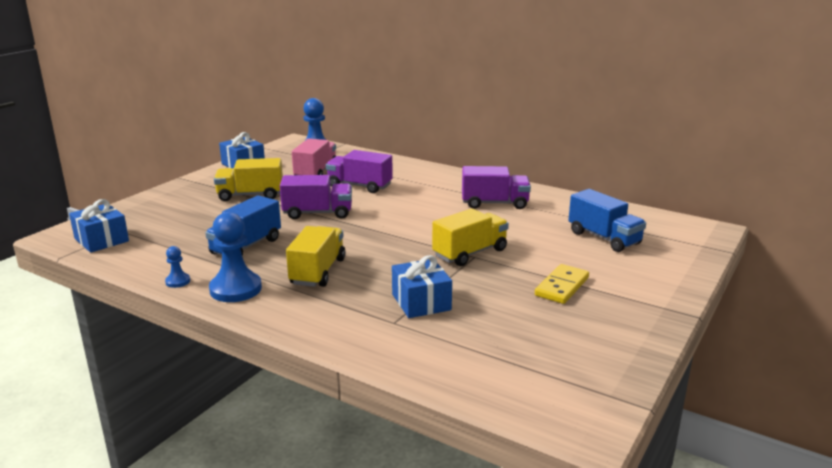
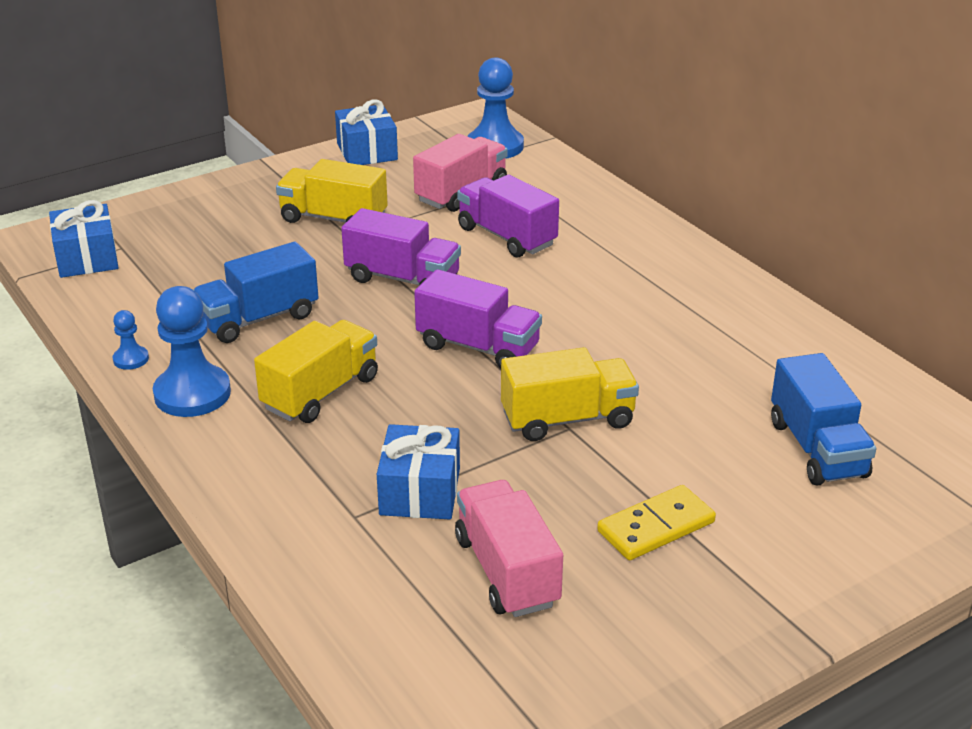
camera: 25 degrees right, 10 degrees up
(494, 203) = (693, 326): purple truck -> purple truck (478, 347)
(505, 325) = (507, 571): none -> pink truck

